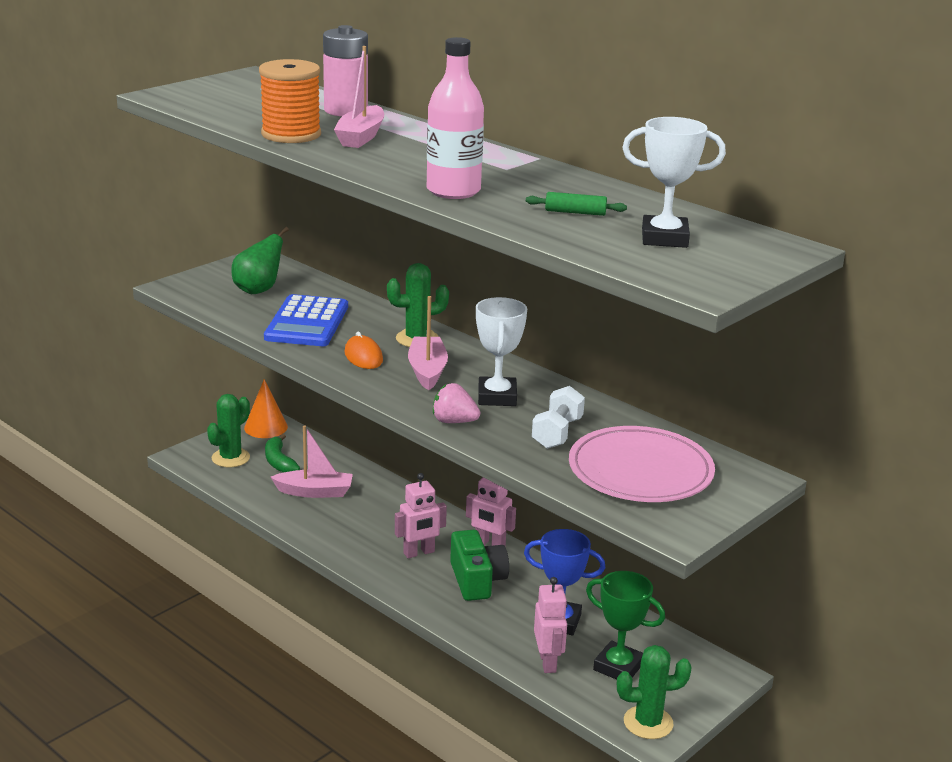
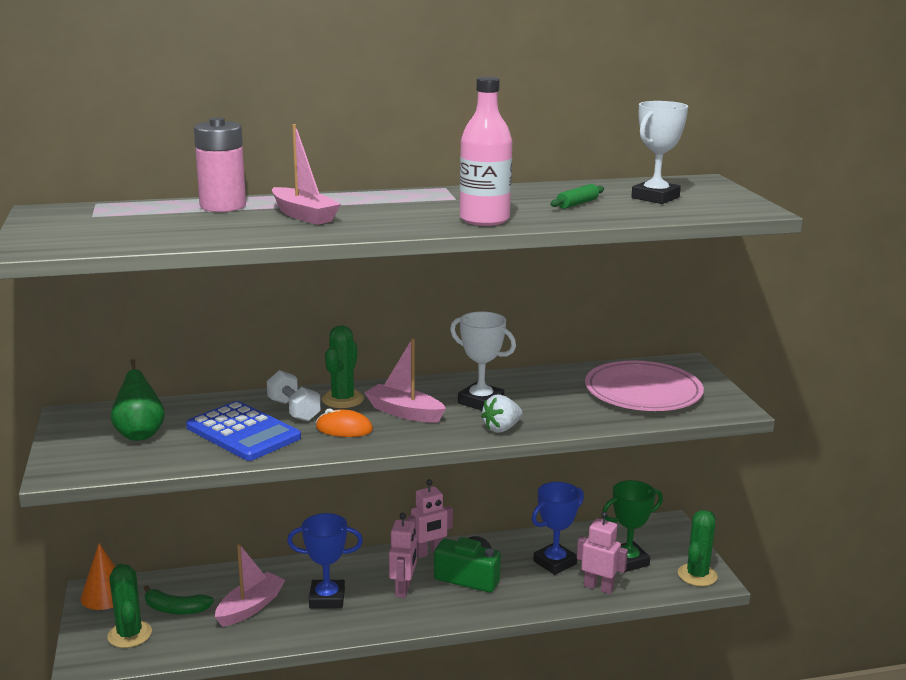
camera: 55 degrees left, 5 degrees down
(291, 134) = (254, 232): orange spool -> none
(364, 521) = (327, 598): none -> blue trophy
(454, 421) = (501, 428): pink strawberry -> white strawberry
(557, 433) = (561, 400): white dumbbell -> white dumbbell (294, 410)

